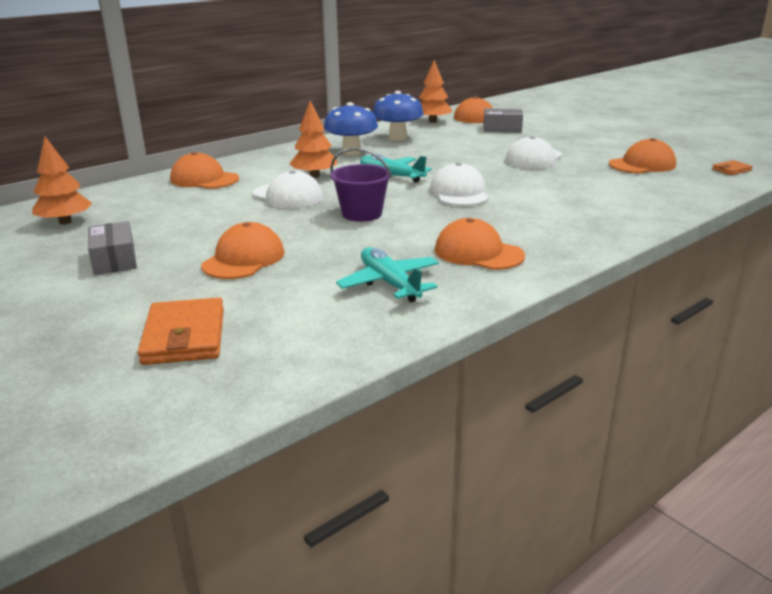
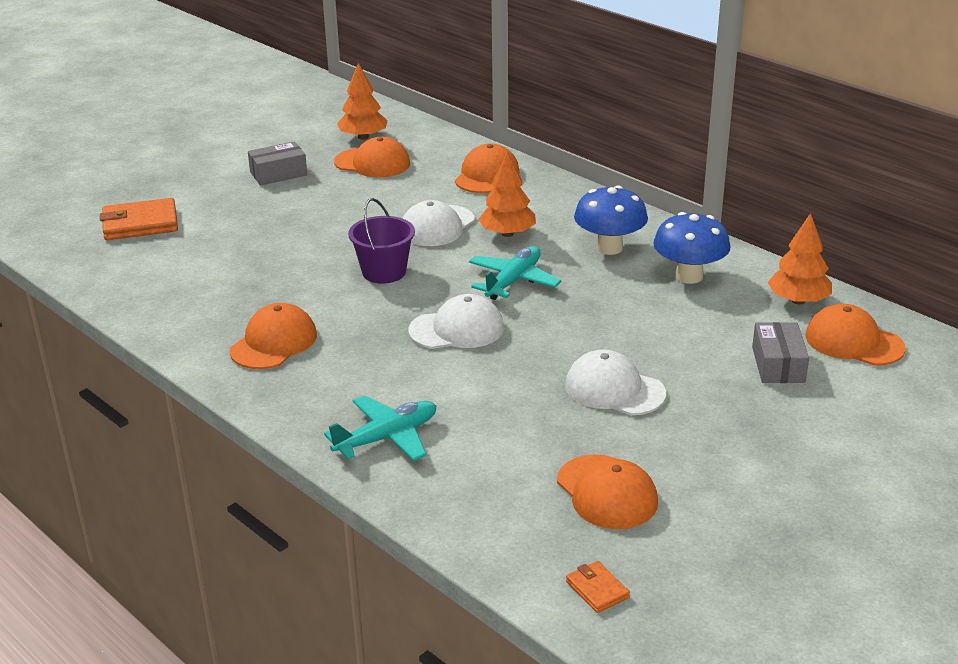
camera: 85 degrees right, 5 degrees up
(243, 259) = (273, 226): orange cap -> orange cap (372, 163)
(389, 283) = (211, 298): turquoise plane -> turquoise plane (387, 438)

